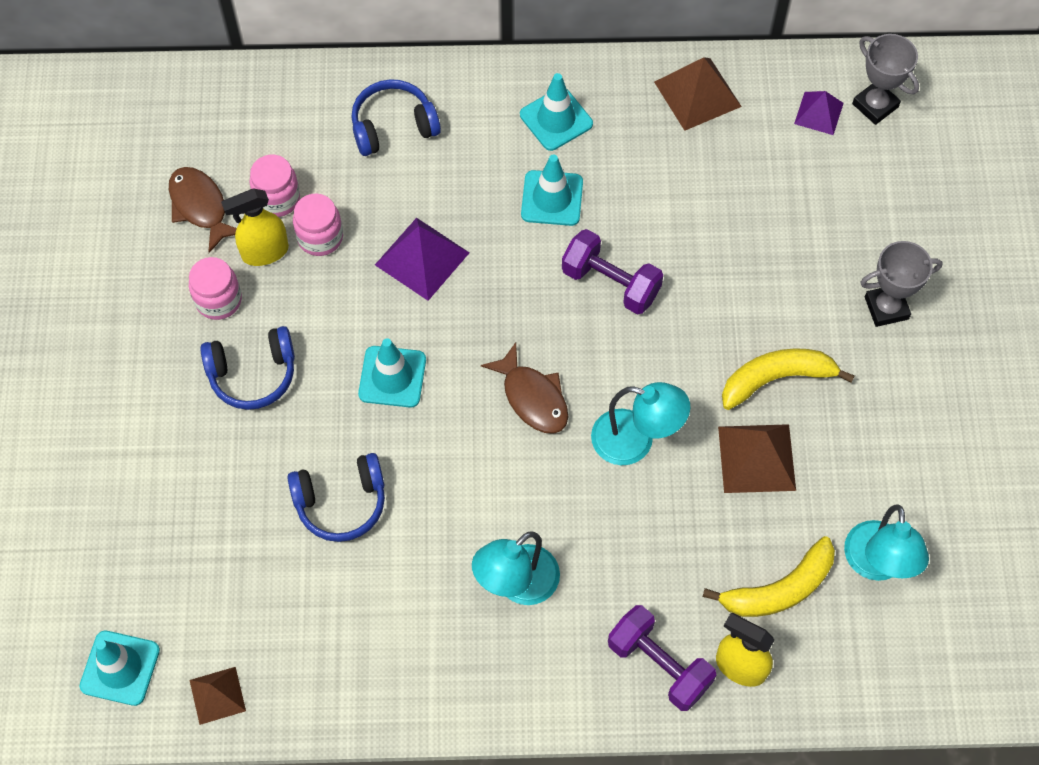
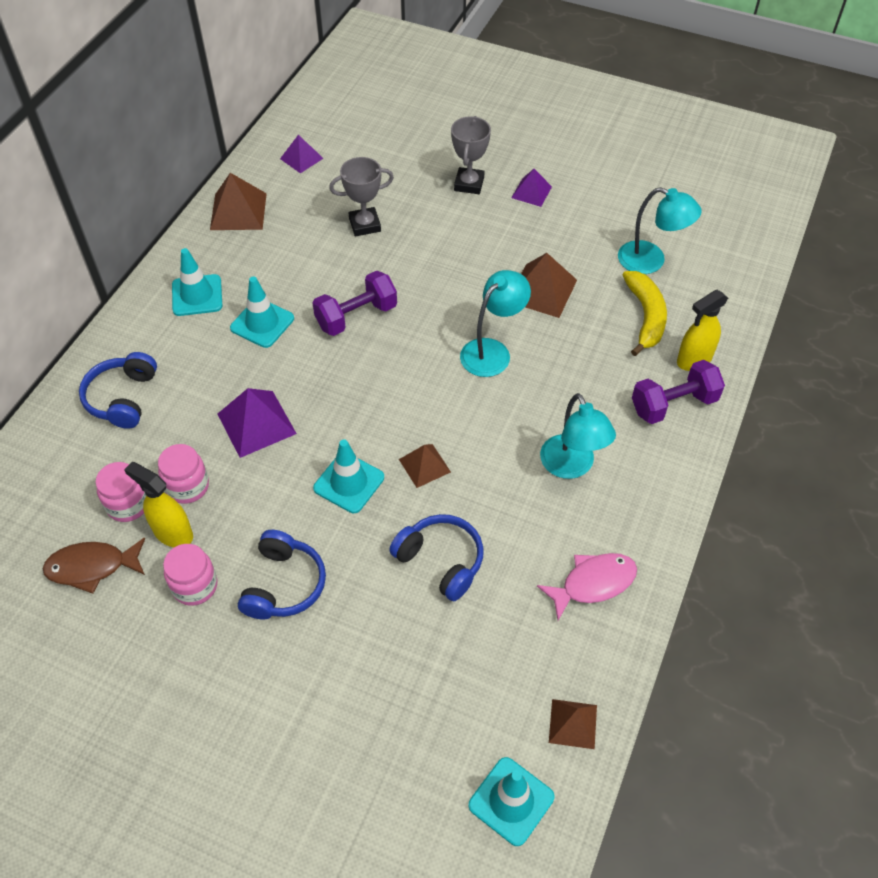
camera: 65 degrees left, 10 degrees down
(264, 252) = (173, 533): yellow spray bottle -> yellow spray bottle turned 120 degrees clockwise
(341, 502) = (441, 561): blue headphones -> blue headphones turned 60 degrees counterclockwise
(380, 659) = (593, 583): none -> pink fish
(447, 438) = (424, 465): none -> brown pyramid
(532, 397) = (421, 398): brown fish -> none
(776, 379) = (488, 257): yellow banana -> none
(875, 105) = (316, 130): grey trophy -> grey trophy (365, 225)
(915, 383) = (531, 192): none -> purple pyramid

